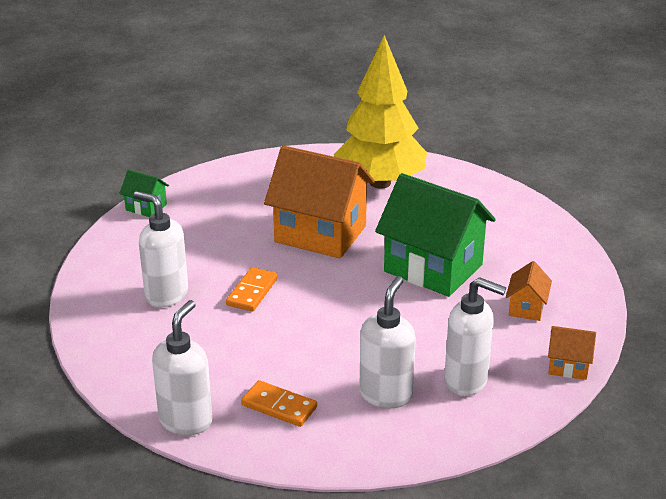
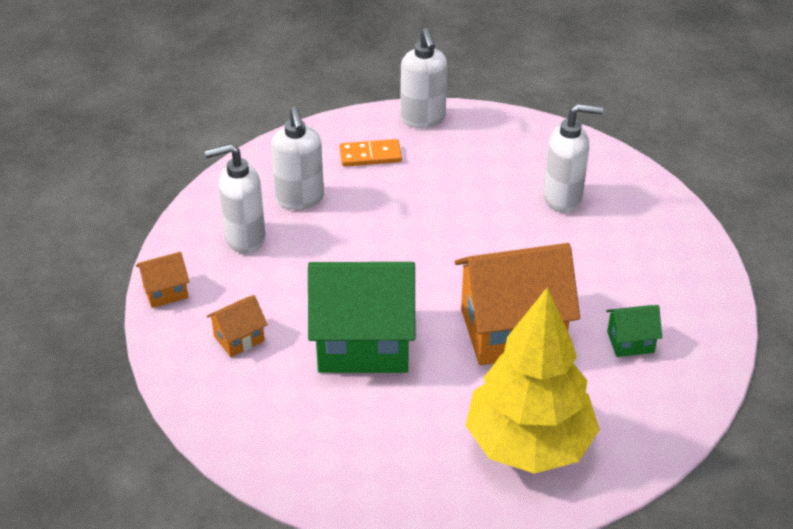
camera: 145 degrees right, 10 degrees up
(146, 207) = (712, 277): green house -> green house (630, 342)
(252, 292) = (498, 235): orange domino -> none
(526, 308) = (239, 338): orange house -> orange house turned 75 degrees clockwise

